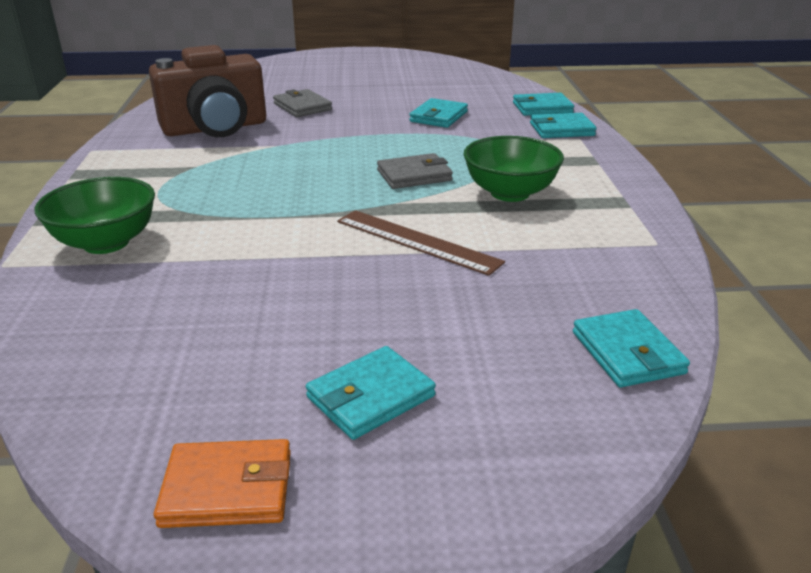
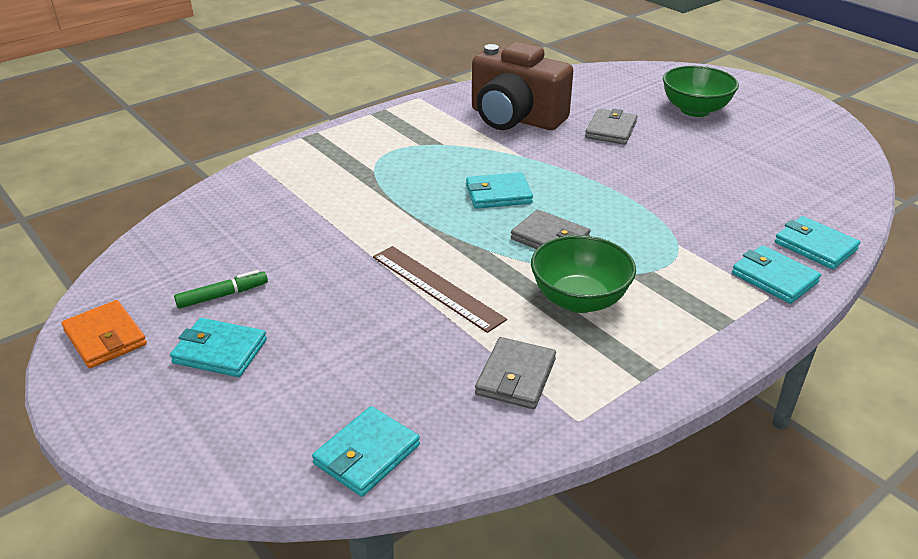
camera: 55 degrees right, 5 degrees up
(106, 243) = (305, 171): green bowl -> green bowl (695, 110)
(264, 364) = (223, 295): none -> green marker
(417, 241) = (437, 287): brown ruler -> brown ruler turned 45 degrees counterclockwise
(438, 117) = (694, 199): turquoise wallet -> turquoise wallet (498, 194)
(581, 249) = (515, 377): none -> grey wallet

